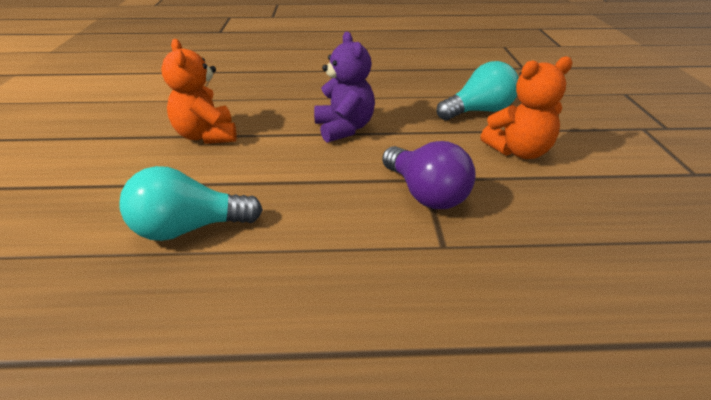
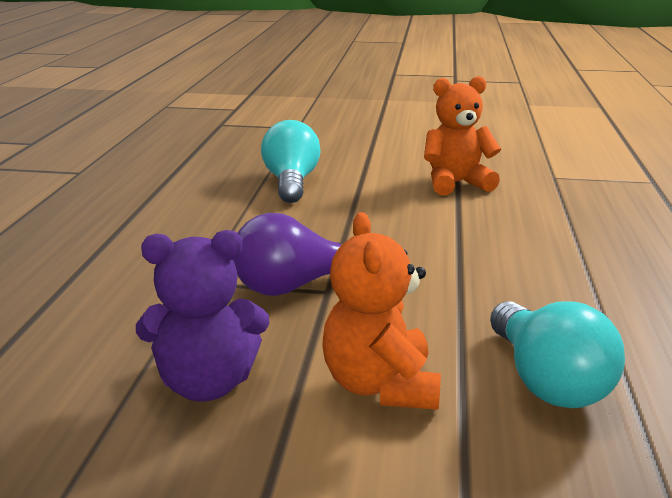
camera: 100 degrees right, 10 degrees down
(344, 129) = (472, 253): purple teddy bear -> purple teddy bear (207, 383)

